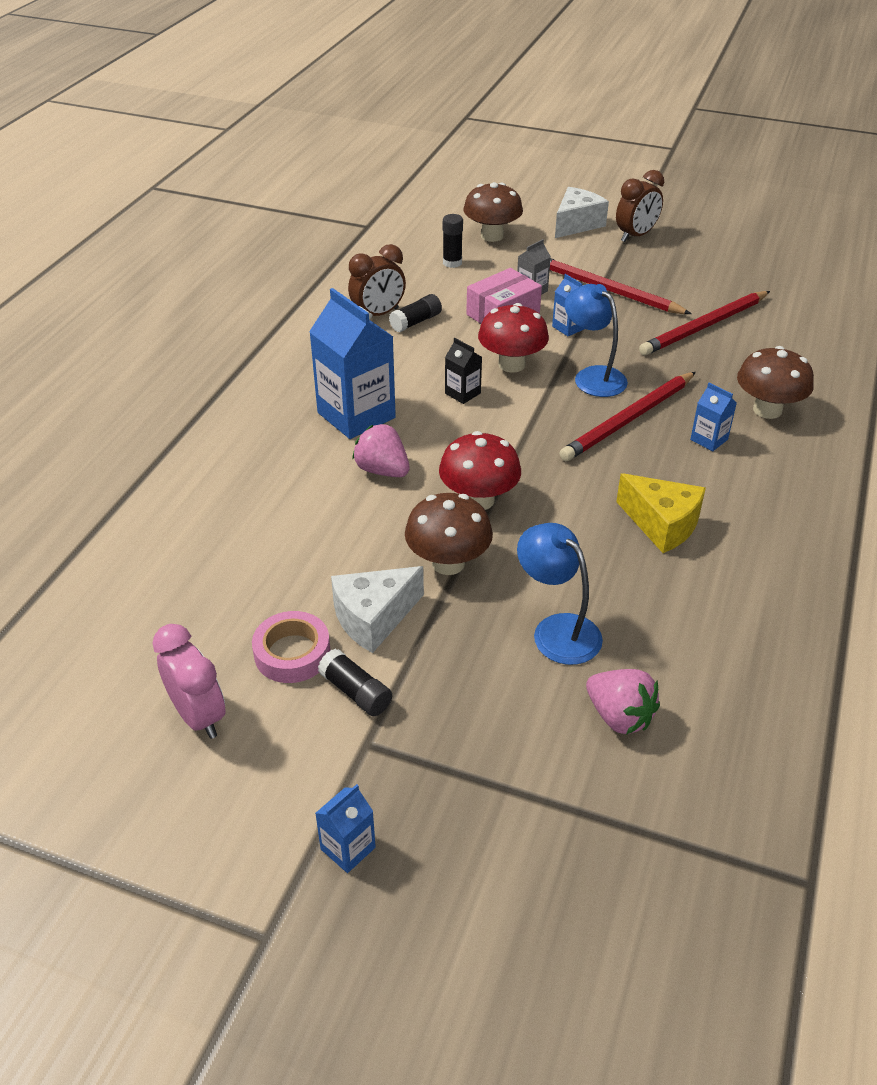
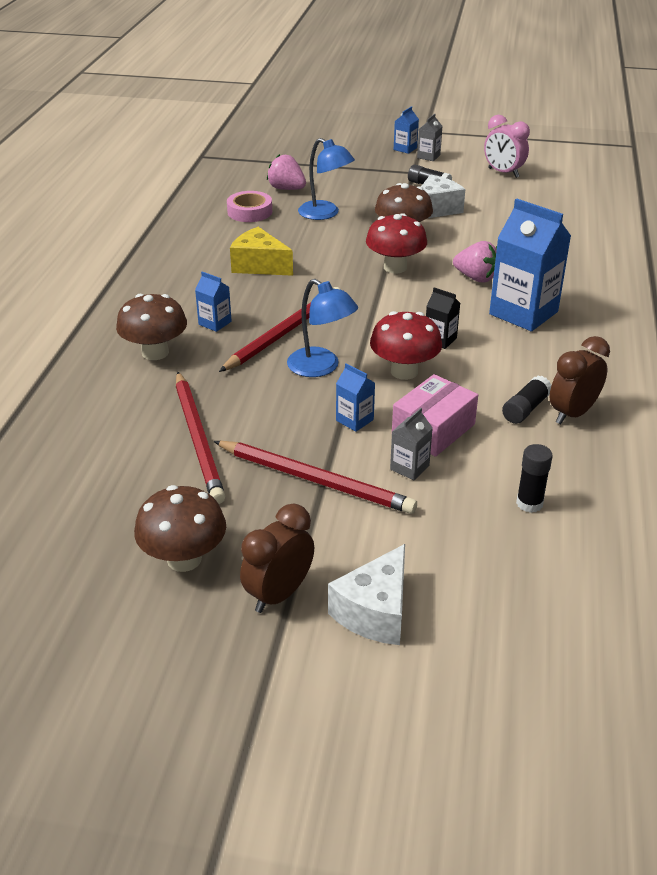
camera: 170 degrees right, 5 degrees down
(292, 653) = (472, 194): pink tape -> pink tape (249, 212)
(311, 804) = (428, 156): none -> grey carton
(492, 236) = (497, 566): brown mushroom -> brown mushroom (184, 559)
(705, 326) = (198, 438): red pencil -> red pencil turned 120 degrees clockwise

